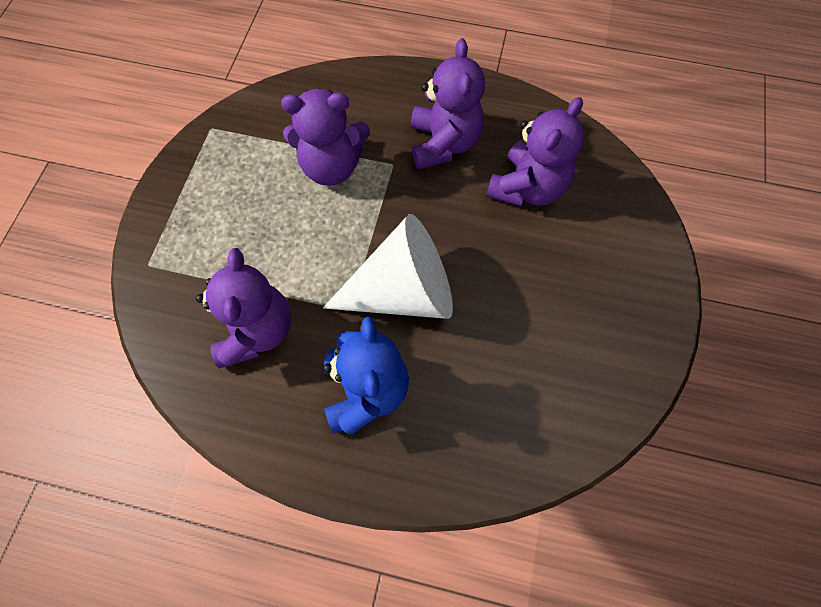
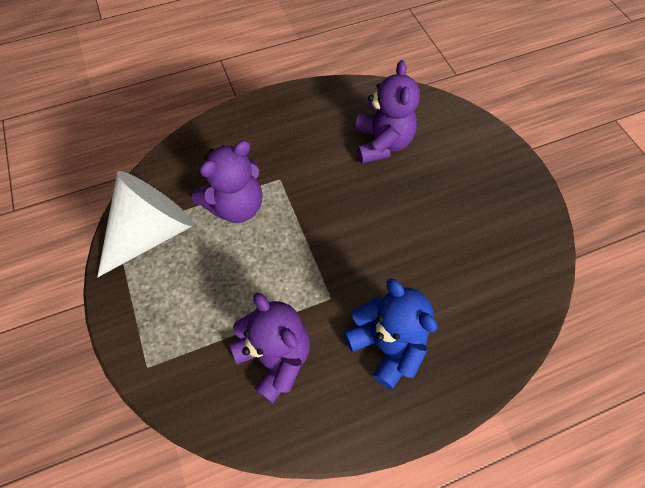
camera: 35 degrees left, 5 degrees down
(403, 291) = (357, 261): white cone -> white cone (152, 232)
(443, 143) = (304, 145): purple teddy bear -> none

